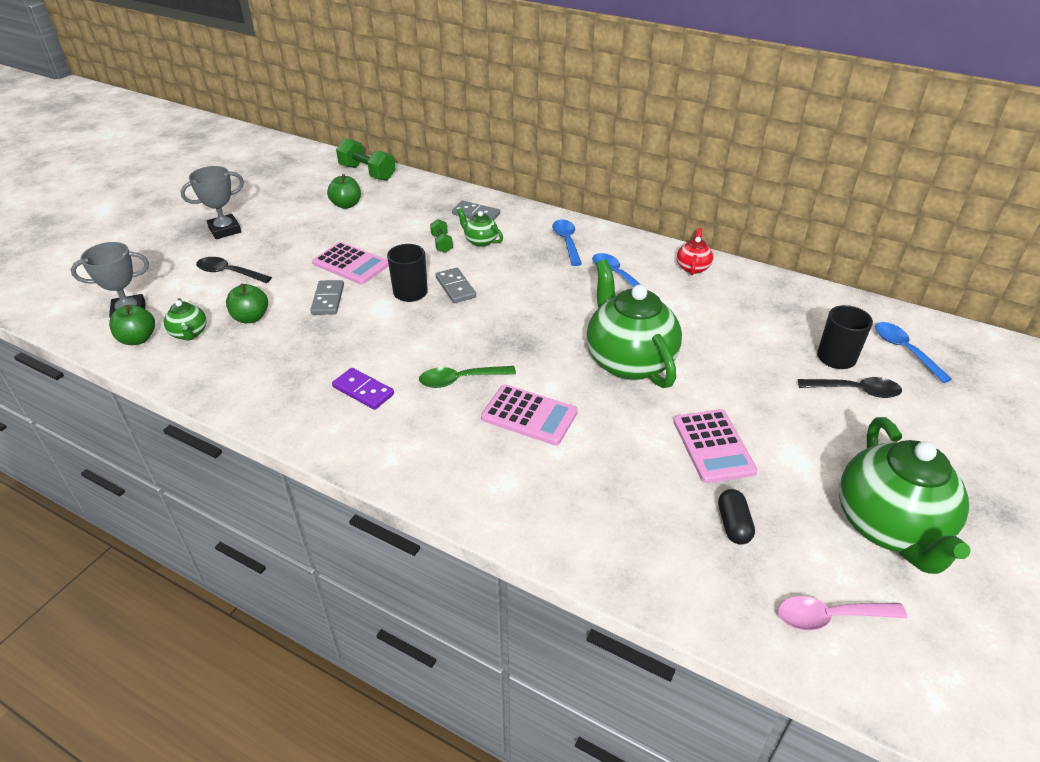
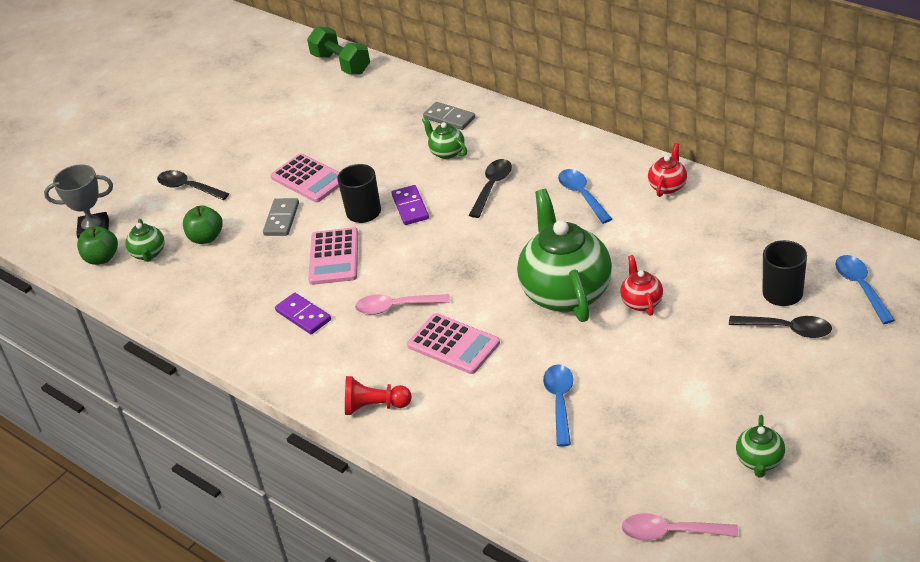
camera: 15 degrees right, 0 degrees up
(225, 230) = (187, 137): grey trophy -> none
(346, 205) = (313, 106): green apple -> none
(442, 243) = (406, 155): green dumbbell -> none
(455, 287) = (410, 207): grey domino -> purple domino
(458, 484) = (374, 406): none -> red pawn
(460, 380) = (396, 307): green spoon -> pink spoon
(530, 269) = (492, 187): none -> black spoon
(567, 242) = (539, 153): blue spoon -> blue spoon (560, 402)
(706, 369) = (641, 302): none -> red teapot
(713, 446) = (621, 380): pink calculator -> pink calculator (334, 257)
(733, 524) = (614, 452): black capsule -> none
(889, 527) = (759, 461): green teapot -> green teapot, size x0.45

